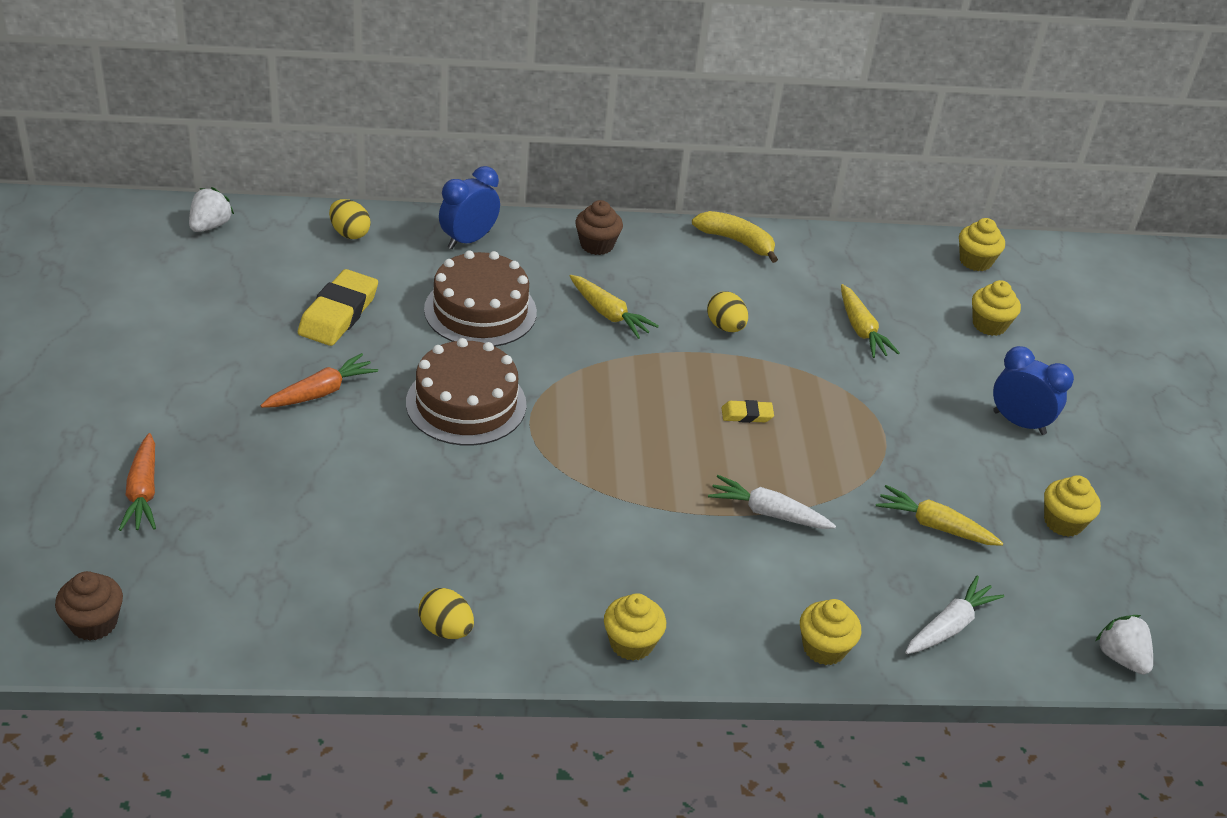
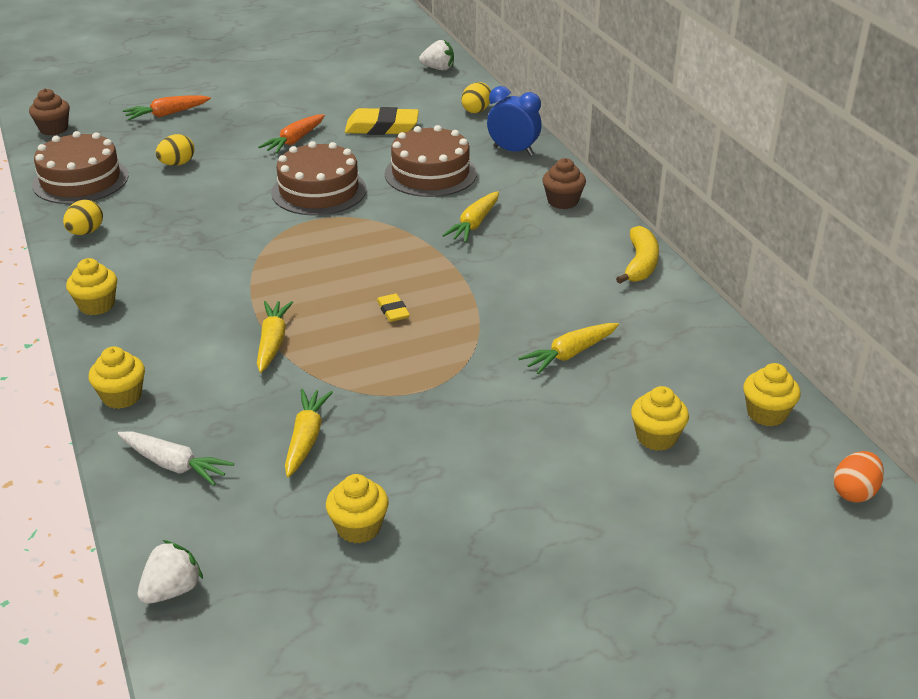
camera: 75 degrees right, 5 degrees down
(290, 614) = (80, 180): none -> brown cake
(321, 392) = (294, 141): orange carrot -> orange carrot turned 90 degrees clockwise
(725, 327) = (506, 280): yellow egg -> yellow egg (177, 164)
(768, 513) = (272, 342): white carrot -> yellow carrot
(1019, 423) = (501, 478): blue clock -> none
(1074, 260) = (854, 492): none -> orange egg

